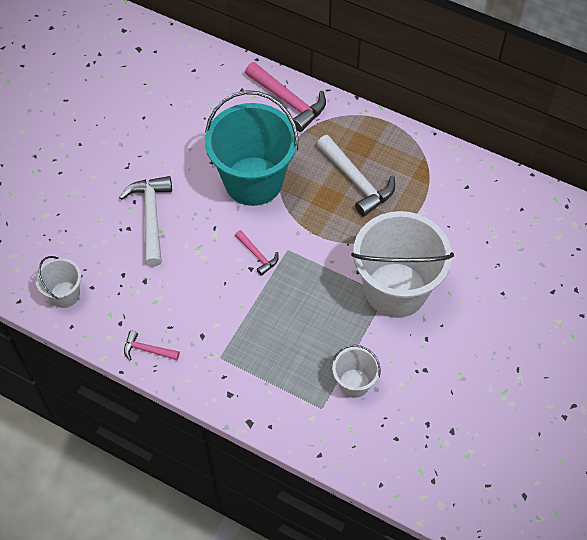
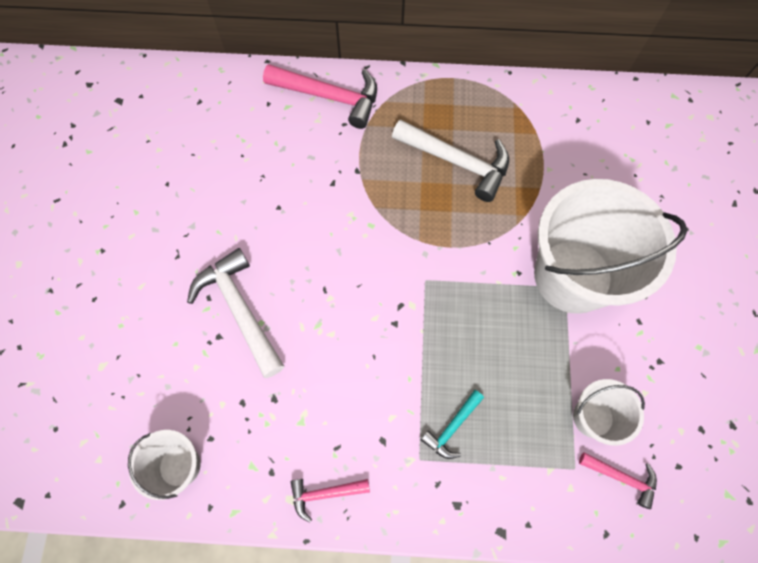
camera: 25 degrees left, 10 degrees up
(253, 181) = (340, 210): turquoise bucket -> none
(253, 348) = (452, 427): none -> turquoise hammer
(257, 255) = (394, 303): pink hammer -> pink hammer (622, 478)

